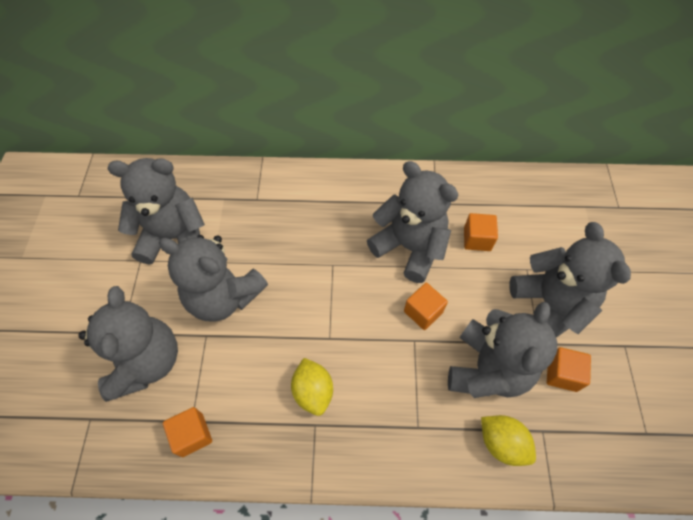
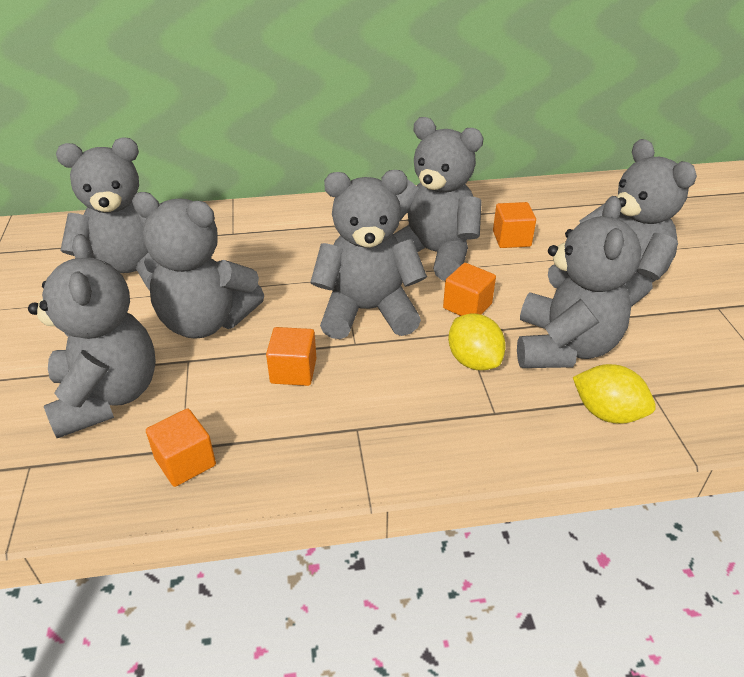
camera: 10 degrees left, 20 degrees down
(313, 391) = (346, 396): yellow lemon -> yellow lemon (473, 361)
(345, 305) = (367, 311): none -> grey teddy bear
(562, 374) = (655, 340): orange cube -> orange cube (293, 371)

